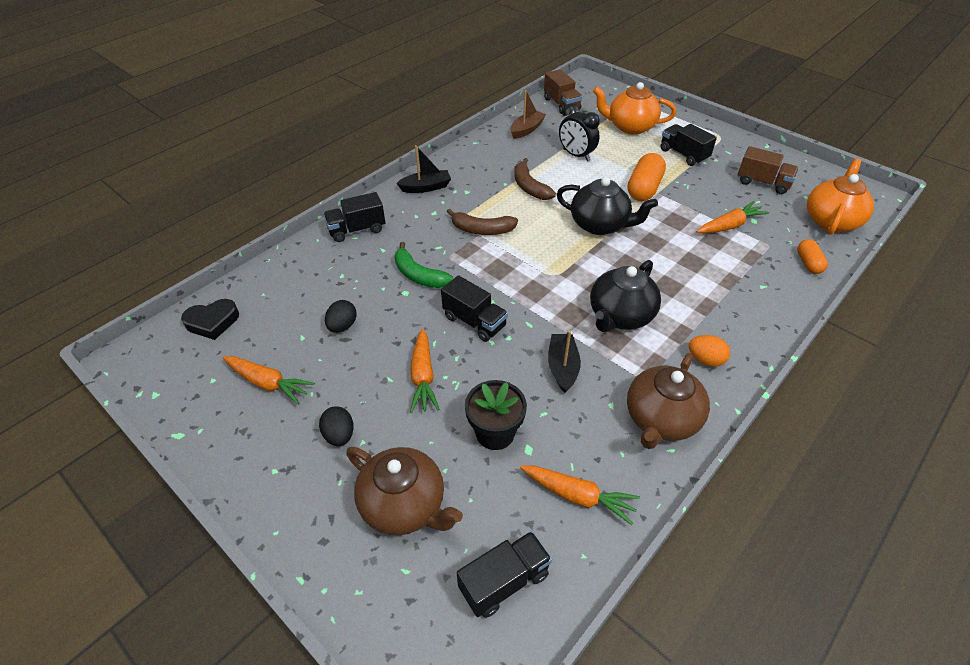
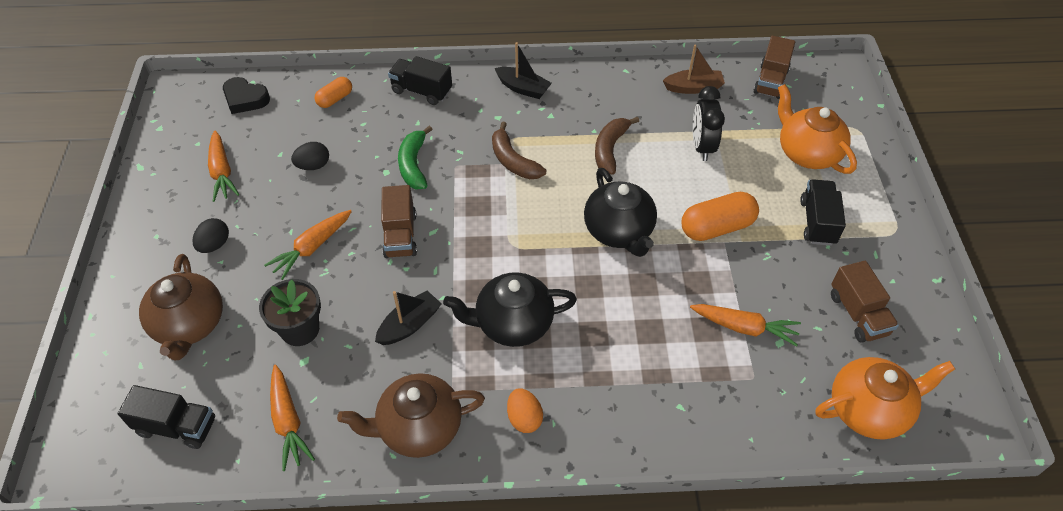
camera: 45 degrees right, 5 degrees up
(474, 321) = (400, 235): black truck -> brown truck
(808, 263) = (764, 426): orange capsule -> orange capsule (335, 99)

